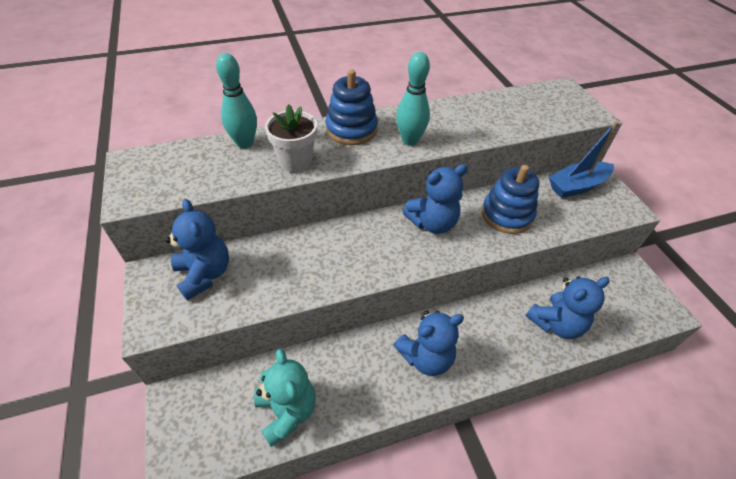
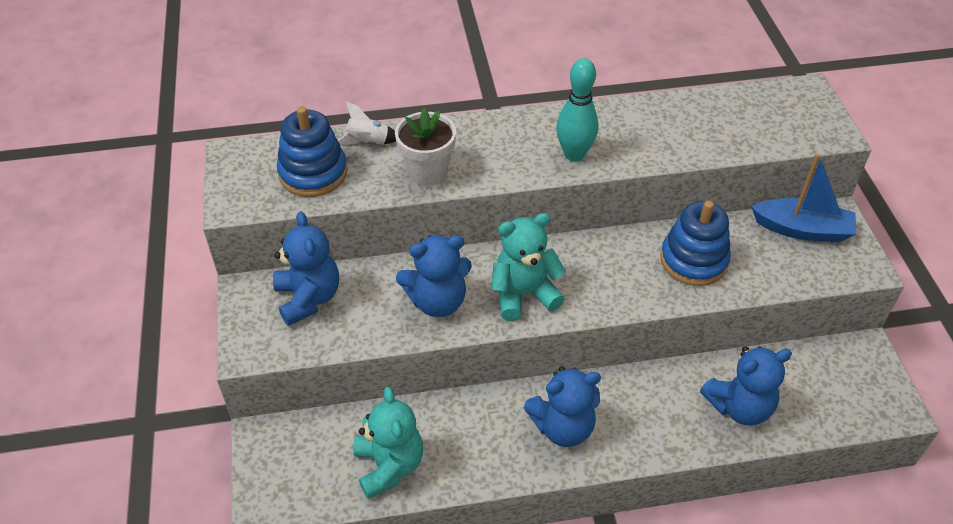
camera: 10 degrees right, 0 degrees up
(245, 143) = (368, 142): turquoise bowling pin -> white rocket
(351, 129) = (502, 133): blue stacking toy -> blue stacking toy (313, 173)
(383, 253) = (524, 294): none -> turquoise teddy bear
(432, 223) = (593, 262): blue teddy bear -> blue teddy bear (437, 301)
(577, 186) = (802, 229): blue boat -> blue boat turned 150 degrees counterclockwise

